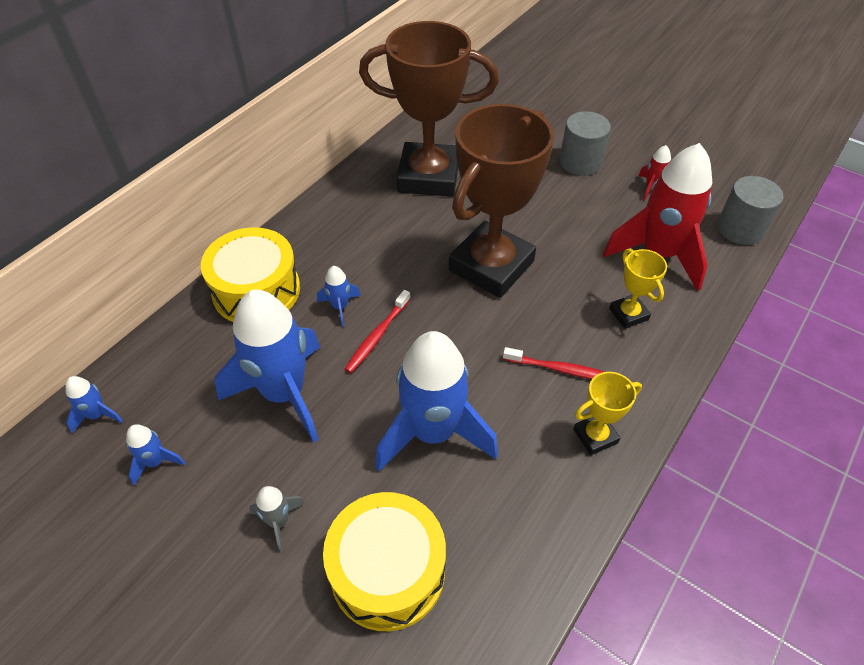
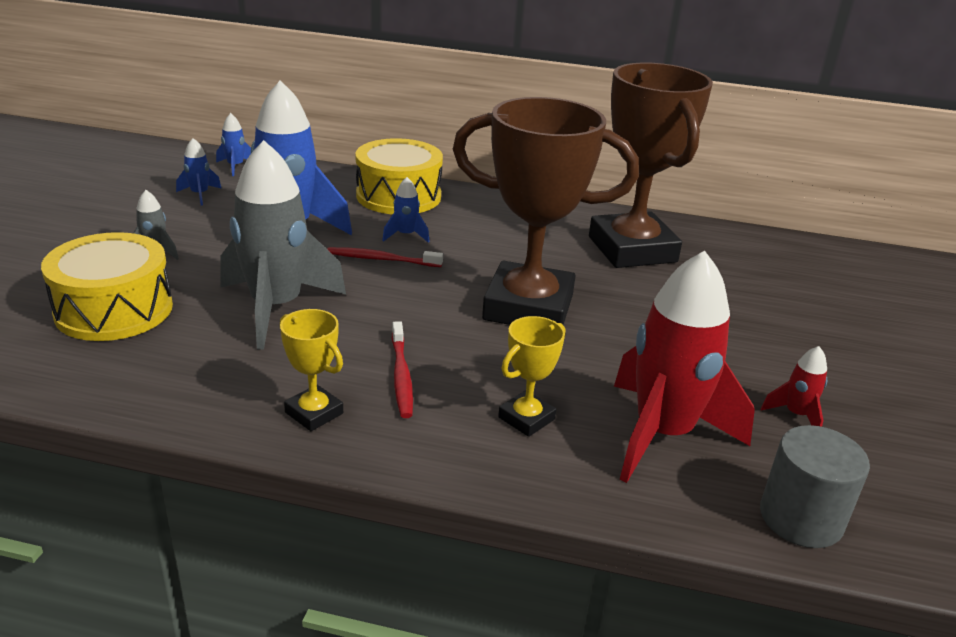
camera: 65 degrees right, 20 degrees down
(433, 432) = (276, 308): blue rocket -> grey rocket
(580, 162) = (777, 346): grey cylinder -> none

